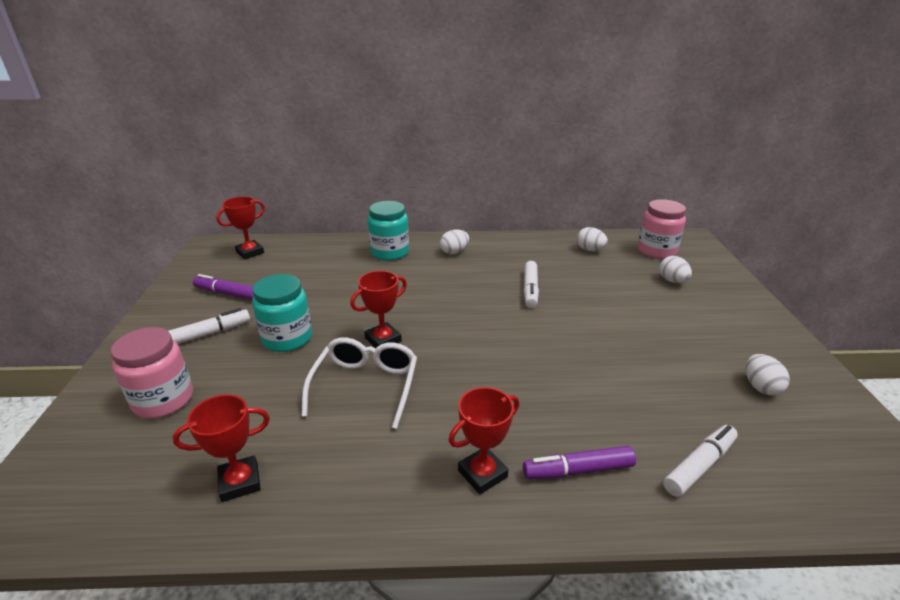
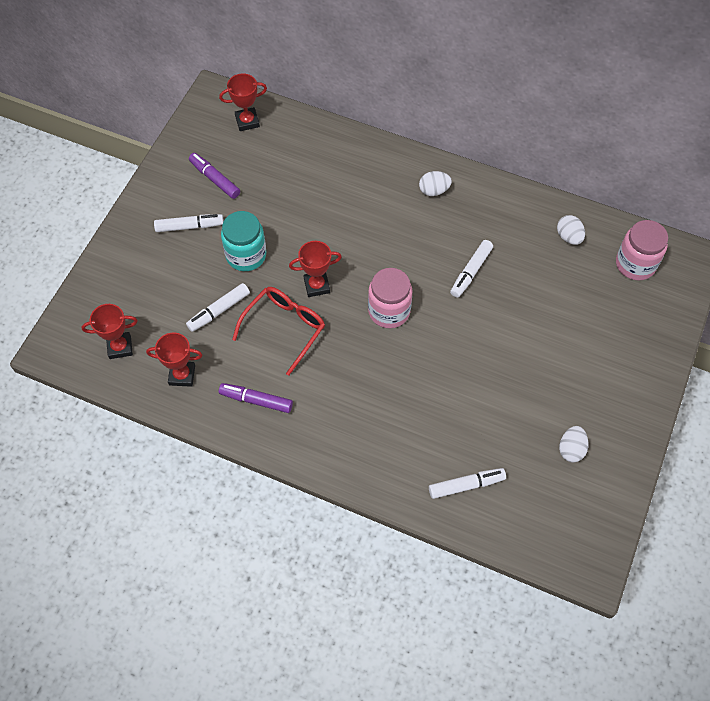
camera: 25 degrees right, 30 degrees up
(163, 400) = (148, 286): pink jar -> pink jar (389, 311)
(271, 395) = (218, 311): none -> white marker
(365, 385) = (285, 328): white glasses -> red glasses
(390, 252) = (373, 169): turquoise jar -> none
(482, 473) = (326, 431): red trophy -> red trophy (120, 347)
(577, 470) = (386, 454): purple marker -> purple marker (256, 400)
(672, 281) = (611, 312): white egg -> none

